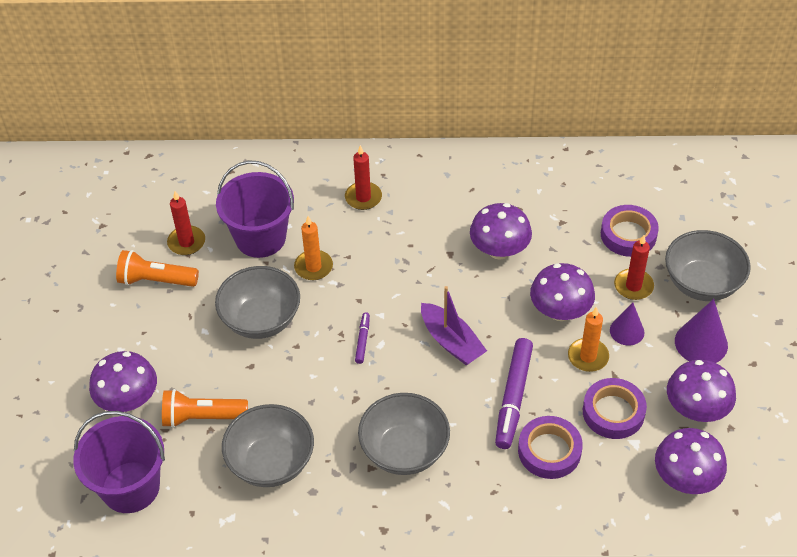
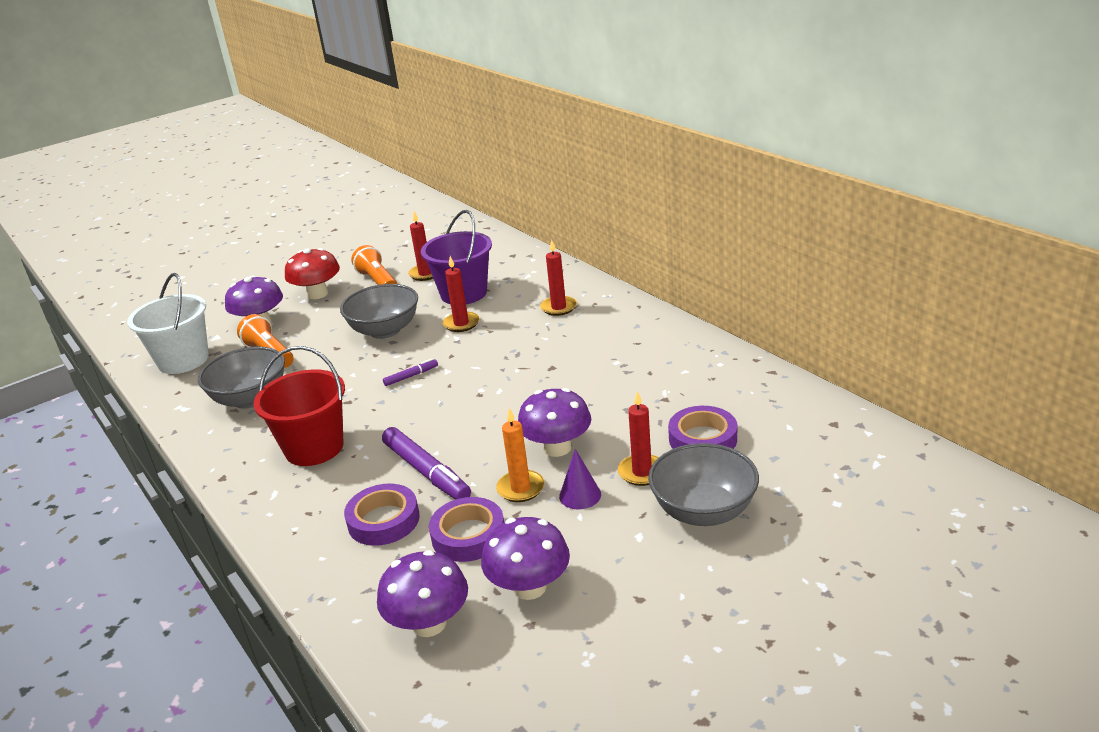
camera: 55 degrees right, 20 degrees down
(122, 333) = (317, 294): none -> red mushroom
(130, 487) = (183, 360): purple bucket -> white bucket
(313, 267) = (461, 324): orange candle -> red candle
(404, 450) = (314, 448): grey bowl -> red bucket
(451, 341) = (455, 413): purple boat -> none
(499, 250) = (587, 386): purple mushroom -> none
(513, 397) = (426, 472): purple marker -> purple marker turned 105 degrees counterclockwise
(701, 343) = (622, 548): purple cone -> none

